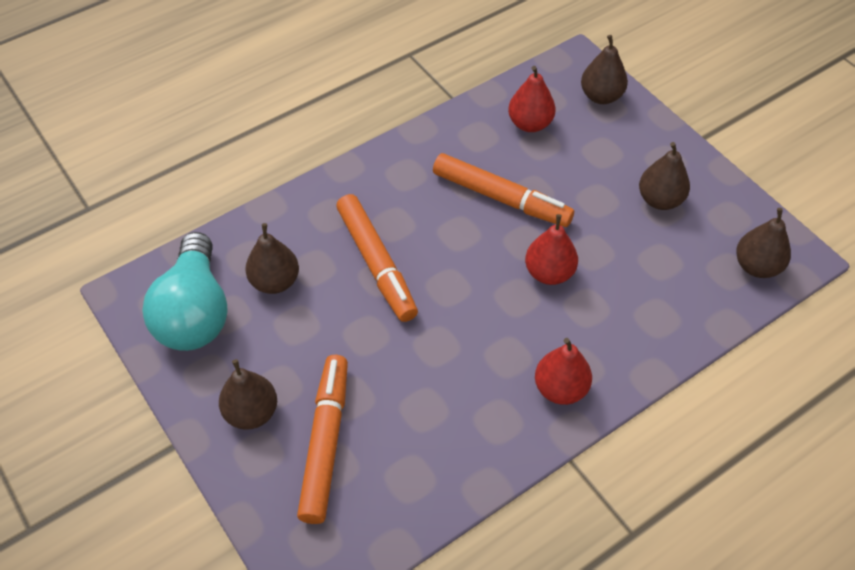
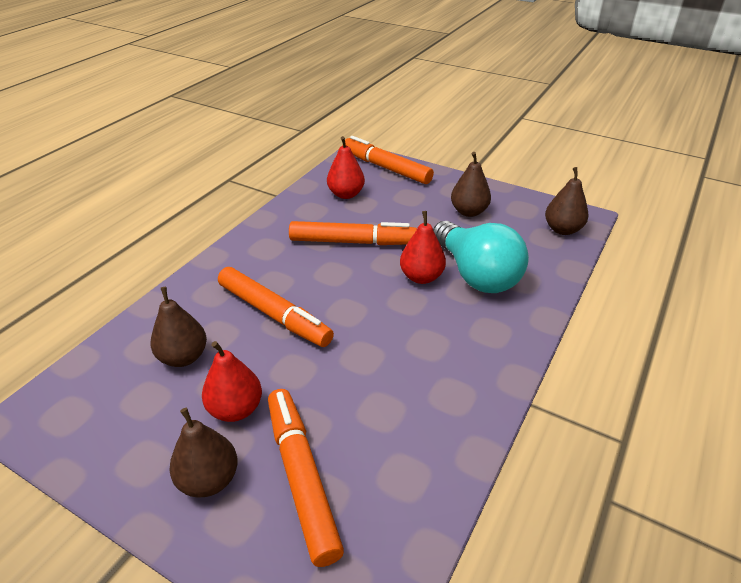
camera: 25 degrees left, 15 degrees down
(194, 312) = (108, 410): turquoise light bulb -> turquoise light bulb (476, 274)
(560, 389) = (486, 352): red pear -> red pear (235, 409)
(601, 96) = (386, 168): brown pear -> orange marker

